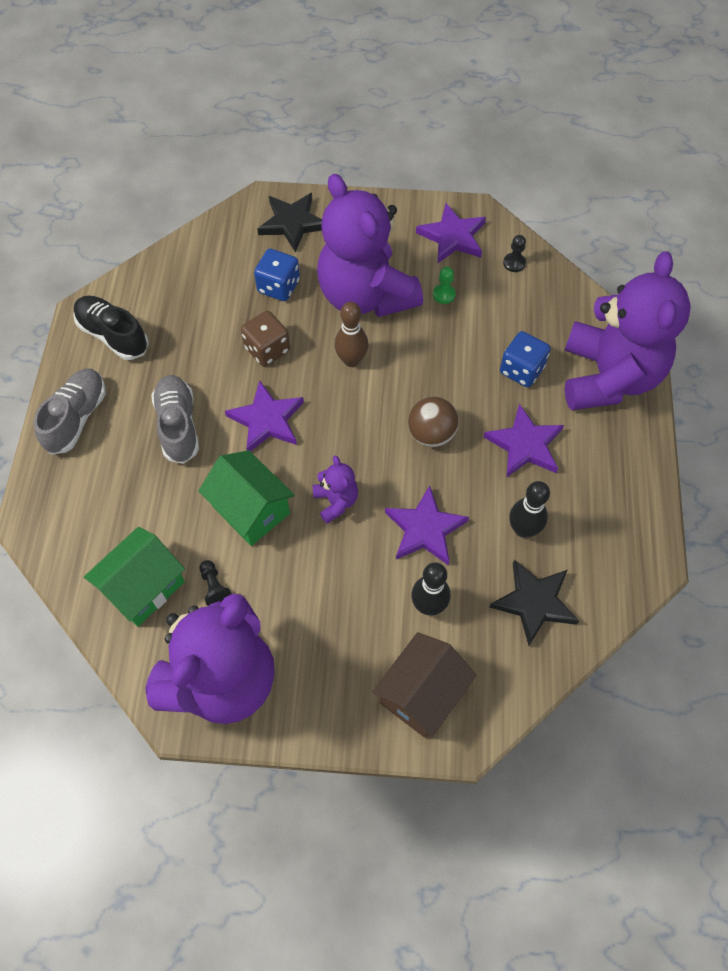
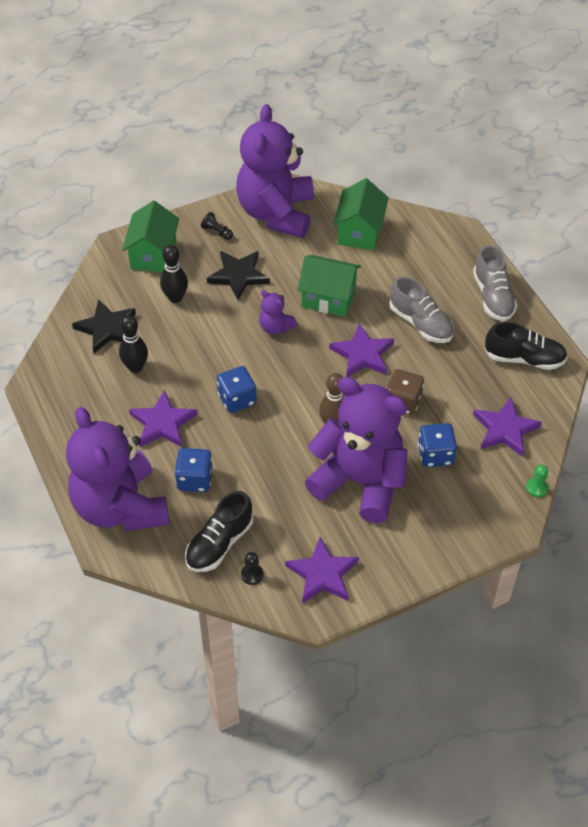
camera: 150 degrees right, 10 degrees down
(214, 587) = (317, 250): black pawn -> black pawn (217, 232)
(292, 223) = (471, 517): black star -> black star (238, 276)
(421, 694) = (153, 254): brown house -> green house
(425, 529) = (204, 338): purple star -> purple star (505, 429)
(431, 434) = (237, 399): brown ball -> blue dice
(444, 294) = (296, 514): green pawn -> green pawn (536, 488)
(529, 301) = (219, 543): none -> black shoe

